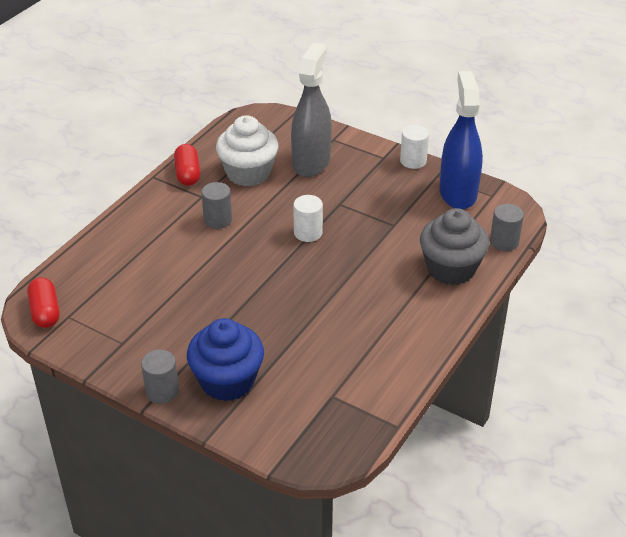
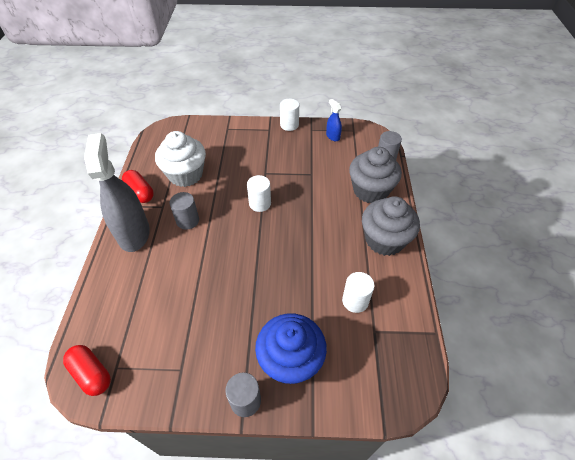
camera: 30 degrees left, 10 degrees up
(311, 162) = (224, 150): grey spray bottle -> grey spray bottle (134, 233)
(335, 363) = (355, 301): none -> white cylinder
(420, 323) = (384, 240): none -> grey cupcake
(458, 193) = (333, 136): blue spray bottle -> blue spray bottle, size x0.44

